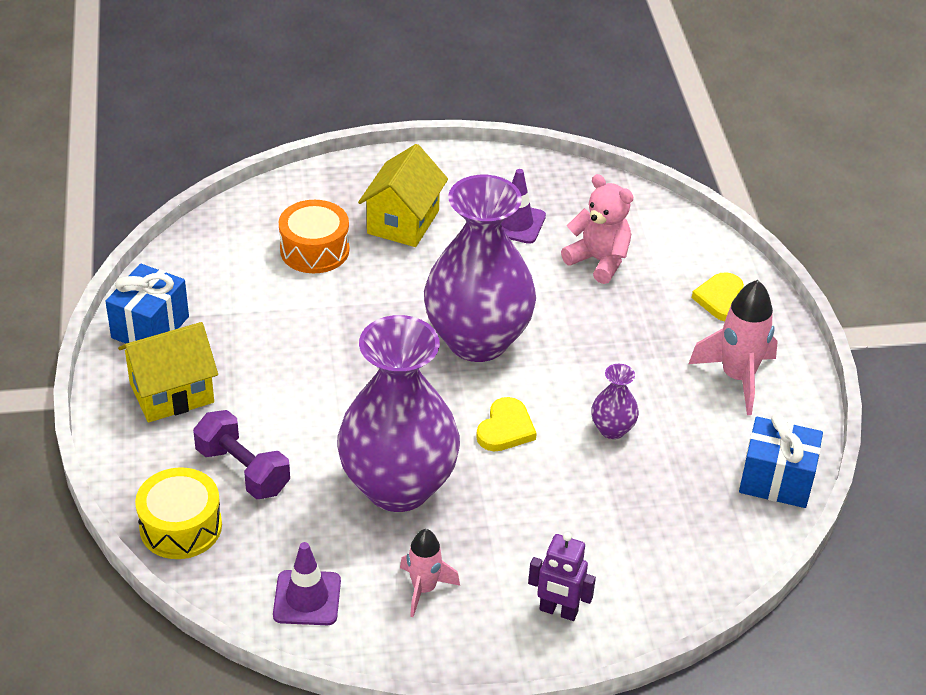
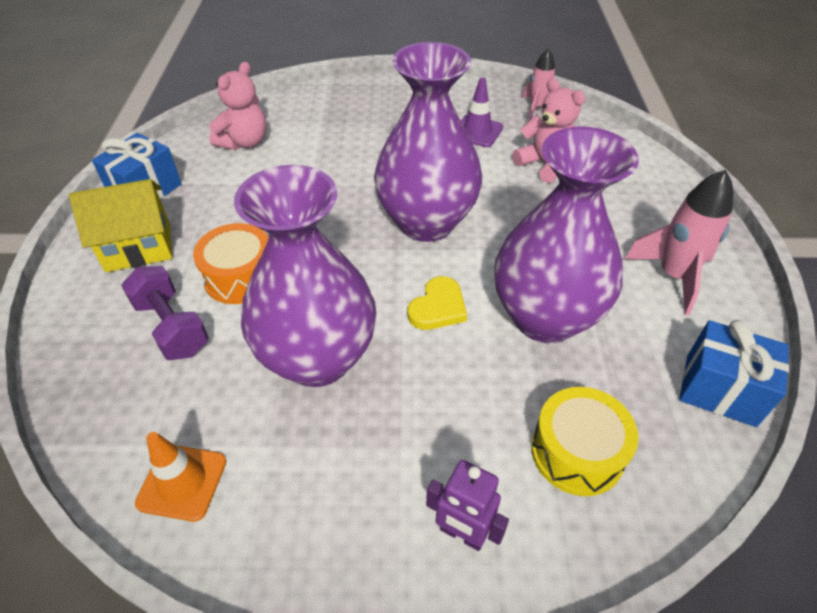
camera: 10 degrees right, 5 degrees up
(181, 527) = (87, 381): yellow drum -> yellow drum (577, 452)
(243, 257) = (244, 142): none -> pink teddy bear
(307, 598) = (182, 482): purple traffic cone -> orange traffic cone
(314, 250) = (305, 140): orange drum -> orange drum (240, 276)
(403, 222) = (383, 125): yellow house -> none
(424, 589) = (313, 485): pink rocket -> pink rocket (537, 107)
(612, 429) = (545, 317): purple vase -> purple vase, size x2.45
(721, 299) = (656, 204): yellow heart -> none

